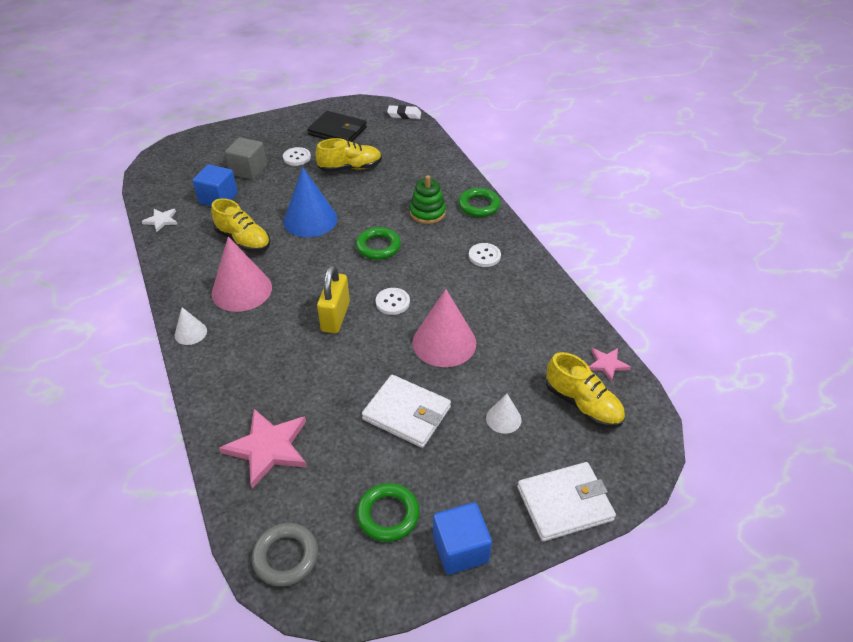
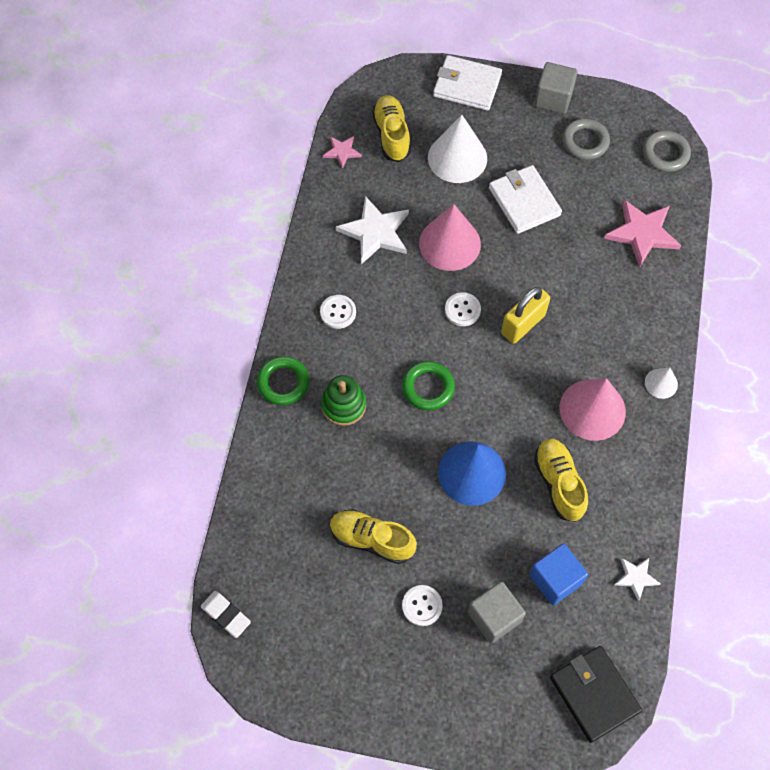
camera: 145 degrees left, 20 degrees up
(337, 131) = (336, 634): black wallet -> black wallet (594, 694)
(388, 515) = (585, 142): green ring -> grey ring
(460, 549) = (553, 98): blue cube -> grey cube
(503, 418) = (457, 158): white cone -> white cone, size x1.98
(512, 318) = (375, 232): none -> white star

